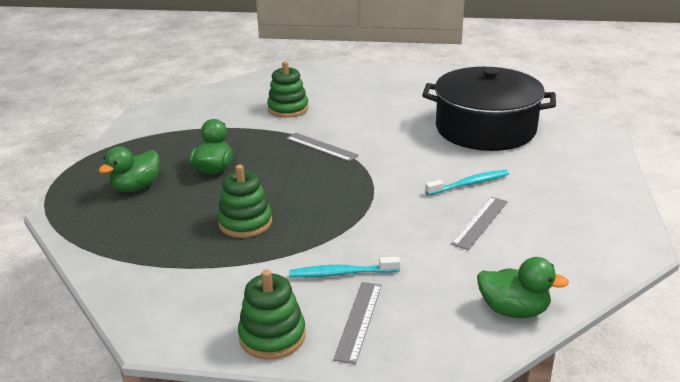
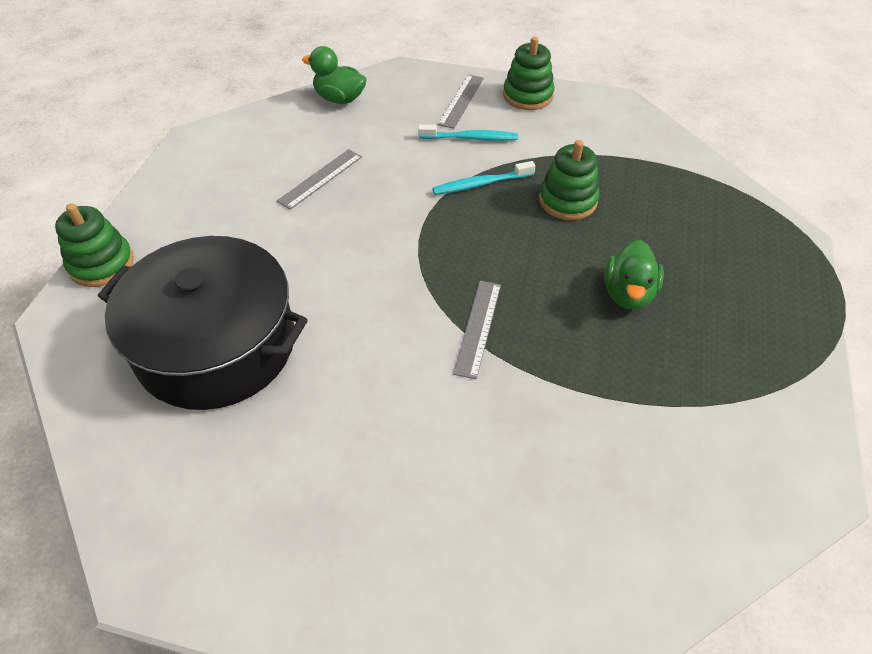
camera: 175 degrees left, 20 degrees up
(136, 187) = (720, 269): green duck -> none
(288, 109) = (535, 454): green stacking toy -> green stacking toy (101, 264)
(321, 147) = (478, 327): grey ruler -> grey ruler turned 60 degrees clockwise
(469, 184) = (303, 232): turquoise toothbrush -> turquoise toothbrush (481, 184)

